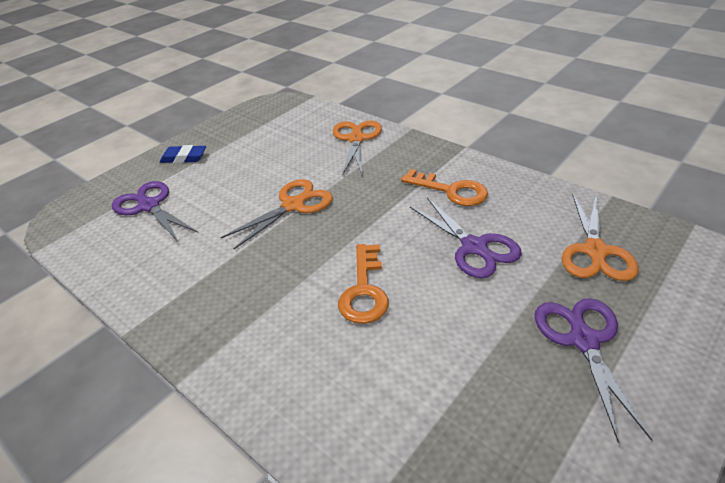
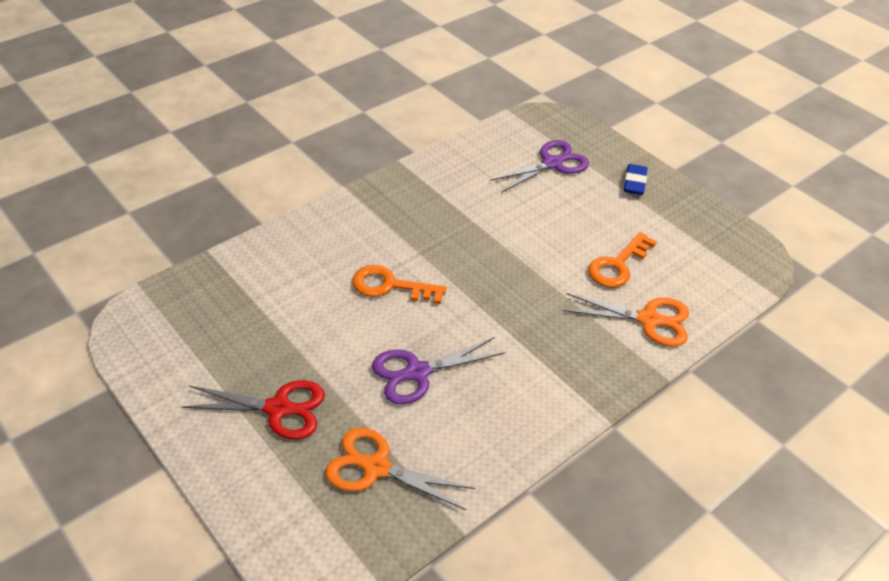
camera: 95 degrees right, 5 degrees up
(293, 205) = (525, 254): orange scissors -> none
(451, 191) = (516, 380): orange key -> orange key (618, 265)
(583, 340) = (278, 409): purple scissors -> red scissors

